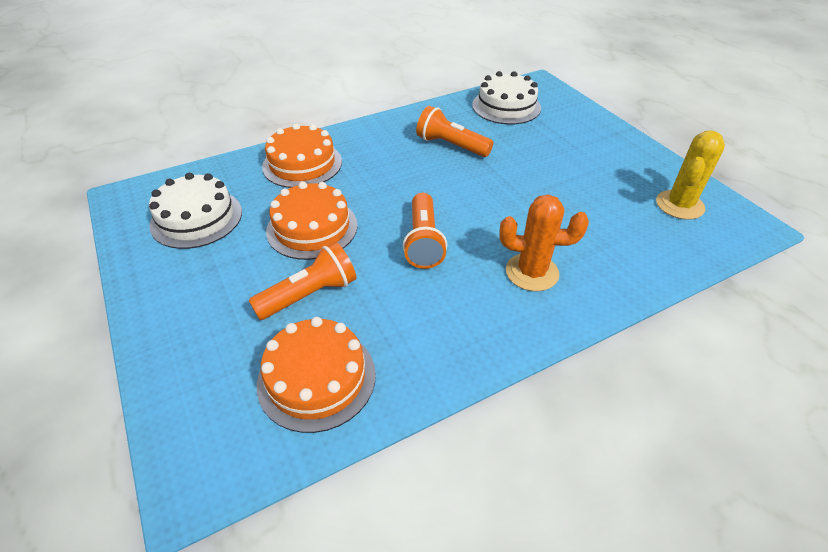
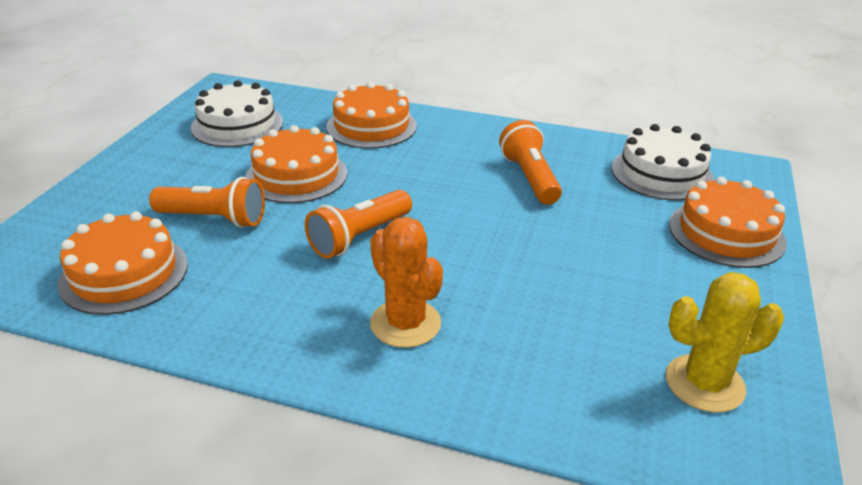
camera: 45 degrees right, 10 degrees down
(579, 124) = (726, 233): none -> orange cake

